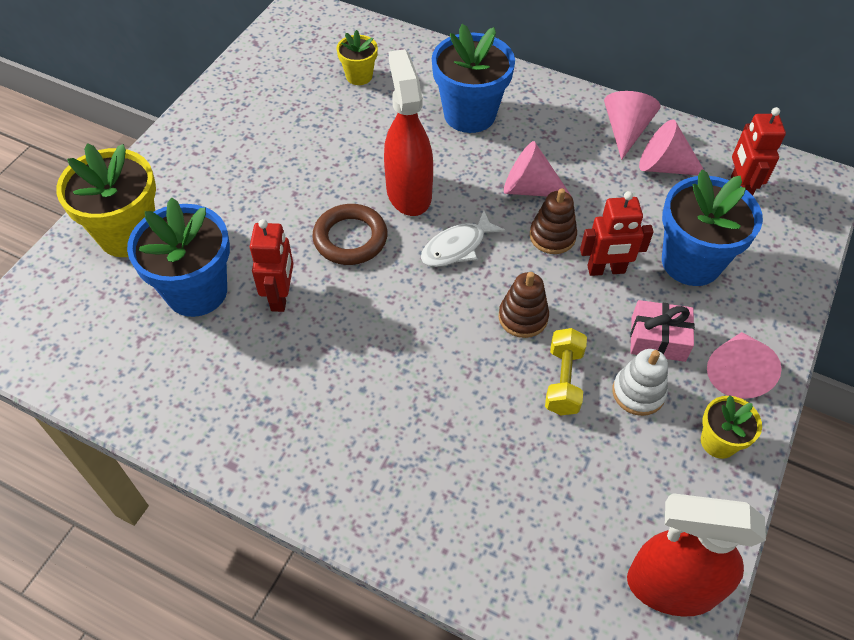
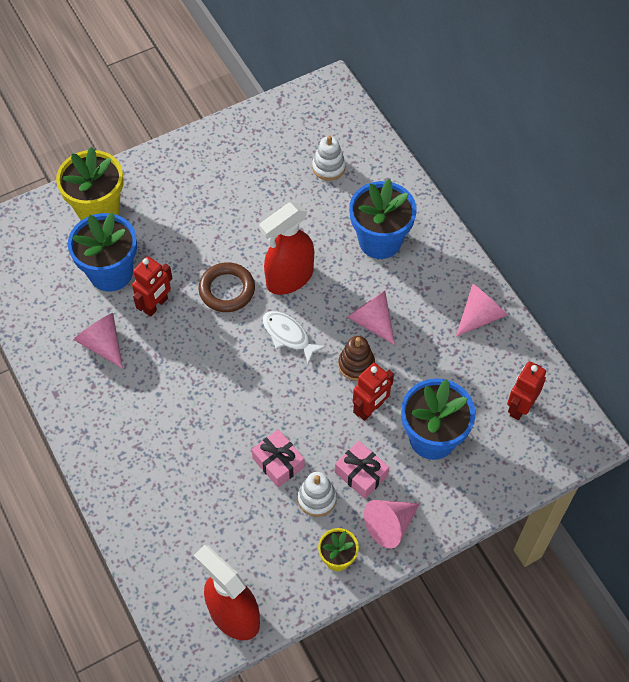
camera: 35 degrees right, 5 degrees up
(359, 76) = (328, 167): yellow flower pot -> white stacking toy
(408, 193) = (289, 278): red spray bottle -> red spray bottle turned 150 degrees counterclockwise
(457, 247) = (288, 335): white fish -> white fish turned 45 degrees clockwise
(523, 317) = (289, 407): brown stacking toy -> none
(563, 381) = (278, 462): yellow dumbbell -> pink gift
(606, 270) = (370, 409): red robot -> red robot turned 75 degrees counterclockwise
(664, 166) = (481, 359): pink cone -> pink cone (102, 344)

